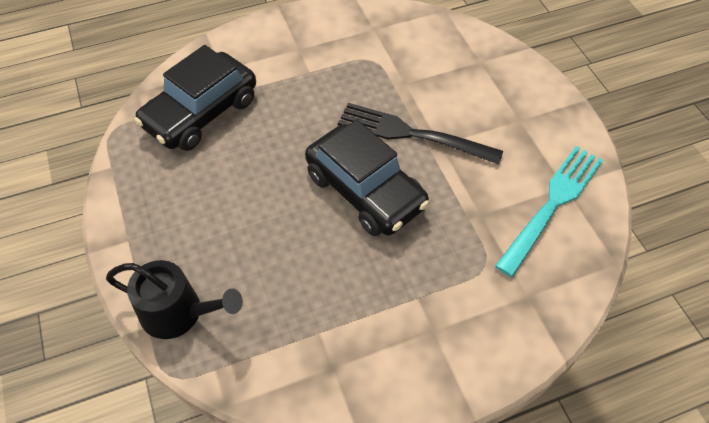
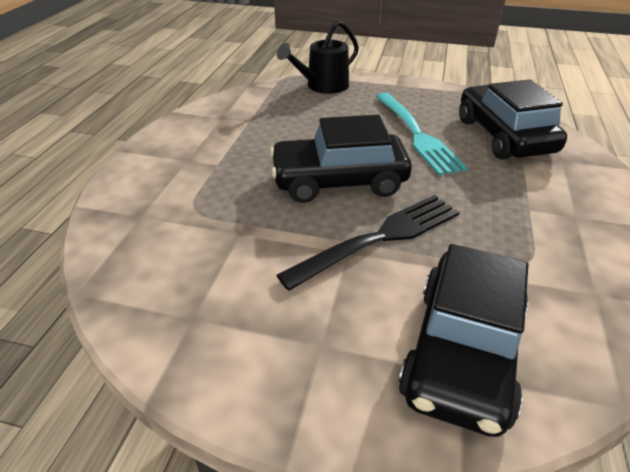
camera: 125 degrees right, 15 degrees down
(467, 66) = (462, 352): none -> black car
(552, 205) = (187, 290): turquoise fork -> turquoise fork (416, 134)

